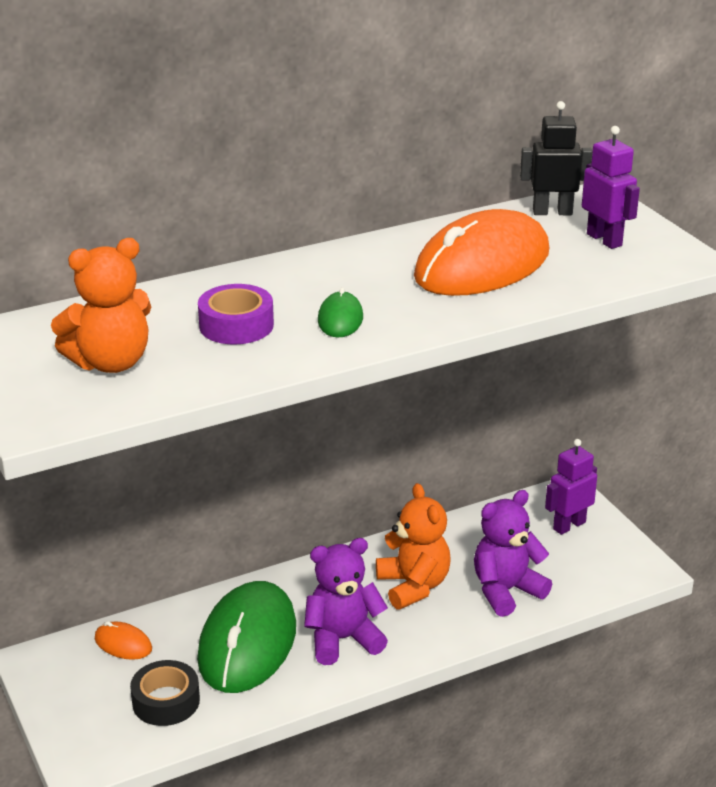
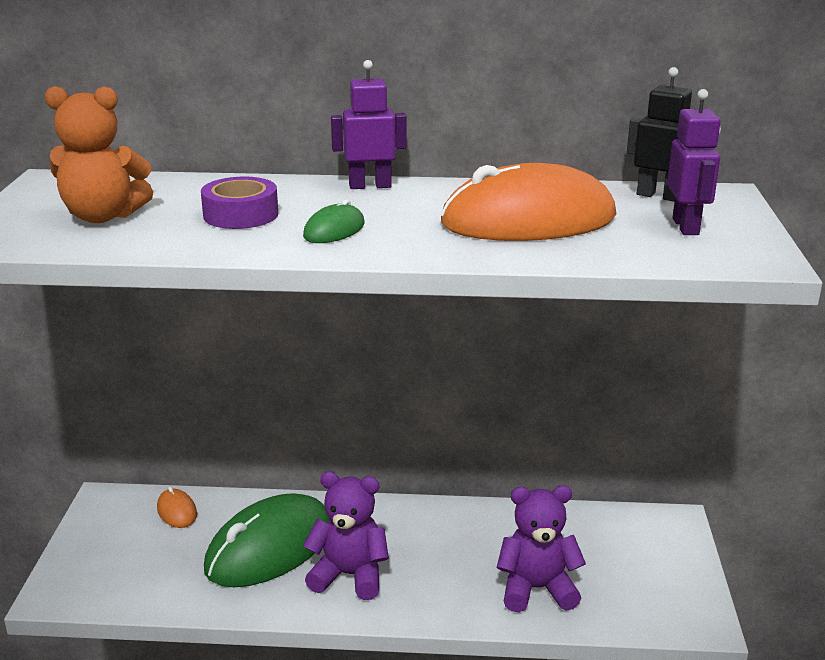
camera: 30 degrees right, 5 degrees down
(166, 701) = (161, 570): black tape -> none
(413, 586) = (453, 552): orange teddy bear -> none
(569, 525) = (651, 551): purple robot -> purple robot (370, 186)

